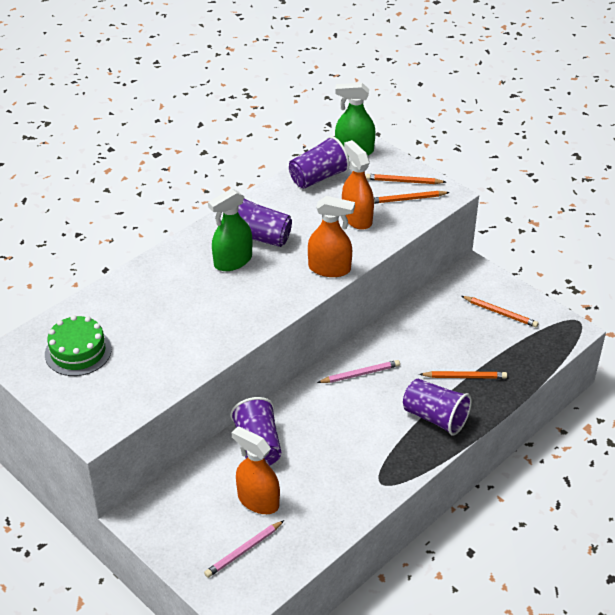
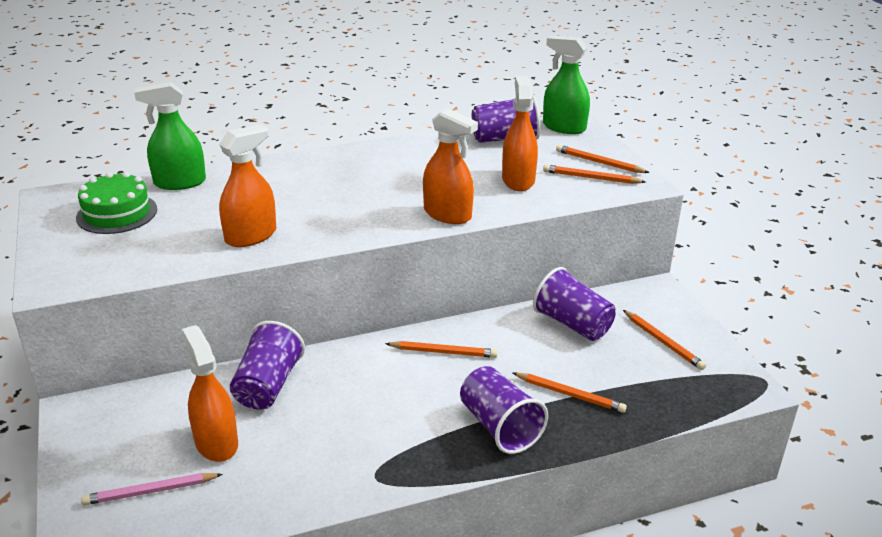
camera: 25 degrees right, 10 degrees down
(202, 337) = (251, 236): none -> orange spray bottle
(233, 261) = (349, 182): green spray bottle -> green spray bottle (179, 182)
(260, 237) = (397, 171): purple cup -> purple cup (572, 324)
(360, 374) = (443, 352): pink pencil -> orange pencil

